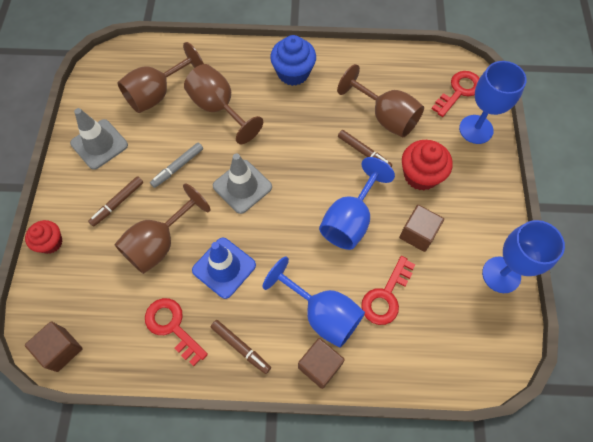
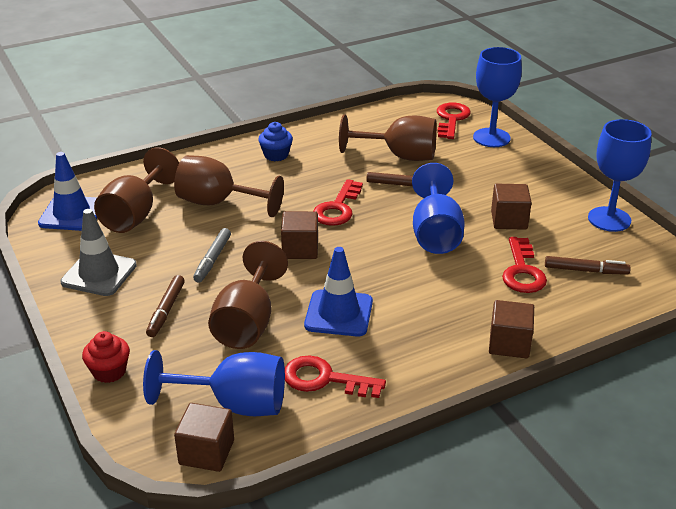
camera: 30 degrees left, 30 degrees down
(118, 73) = (72, 214): none -> blue traffic cone
(240, 347) = (415, 364): brown marker -> brown marker (585, 270)
(242, 186) = (300, 249): grey traffic cone -> brown cube
(293, 73) = (276, 155): blue cupcake -> blue cupcake, size x0.64
(297, 155) = (337, 208): none -> red key
(322, 313) = (474, 307): blue goblet -> blue goblet (234, 404)
(420, 175) = (472, 182): red cupcake -> none

